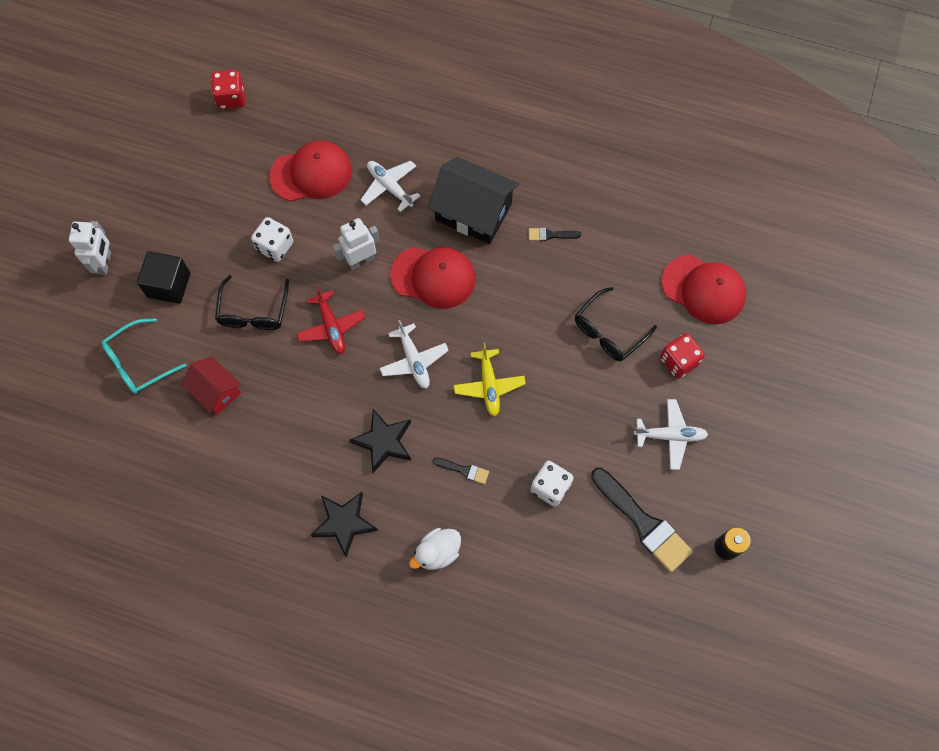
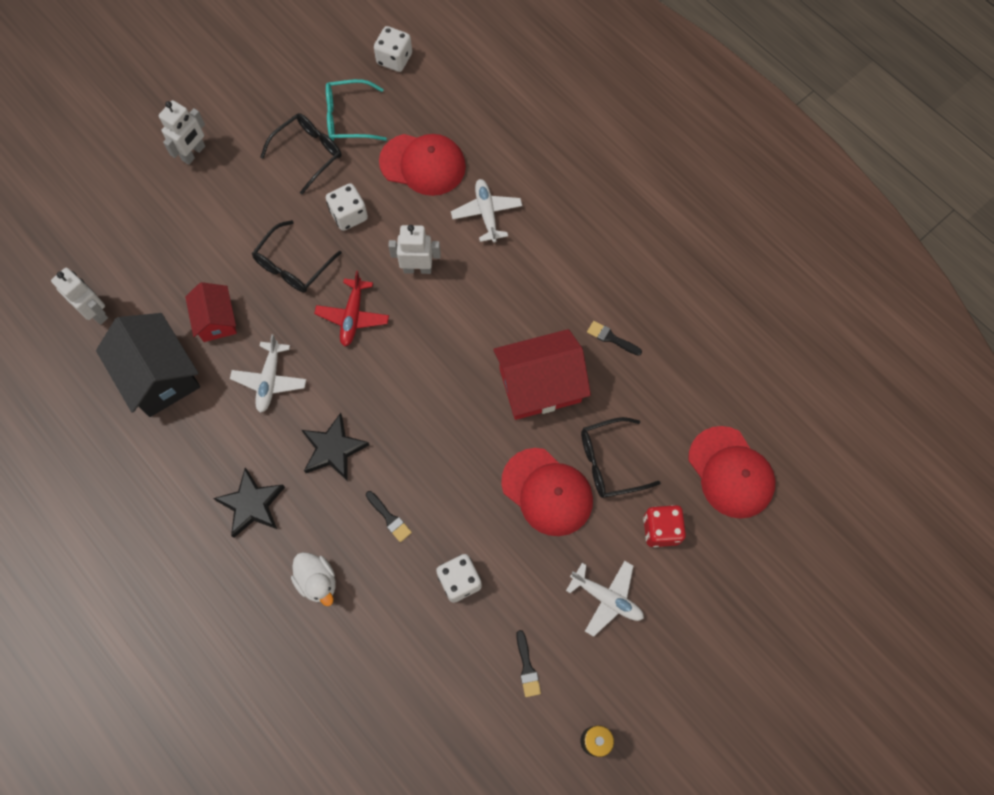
camera: 30 degrees right, 0 degrees up
(104, 441) = (96, 312): none -> white robot
(138, 362) = (167, 258): turquoise glasses -> turquoise glasses (348, 118)
(169, 285) = (235, 202): black cube -> none
(207, 213) = (308, 153): none -> black glasses
(231, 98) = (394, 59): red dice -> white dice
(414, 360) = (407, 388): white plane -> white plane (270, 380)
(433, 277) = (475, 319): red cap -> red cap (547, 492)
(437, 552) = (317, 581): white duck -> white duck turned 120 degrees counterclockwise
(473, 212) = (550, 277): black house -> black house (159, 375)
(489, 385) = (462, 451): yellow plane -> none
(517, 301) = (540, 385): none -> red house
(642, 522) = (527, 667): black brush -> black brush, size x0.46

